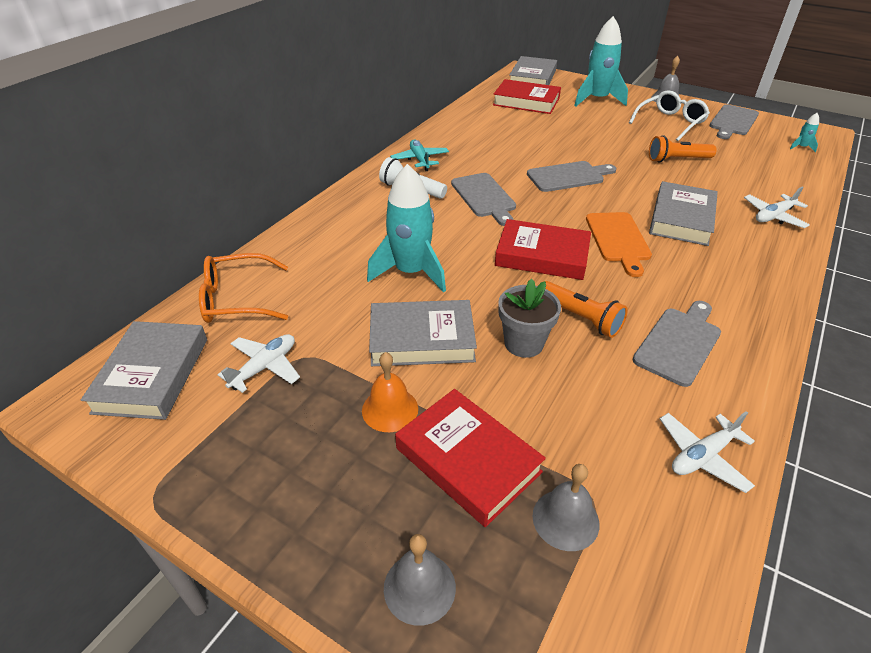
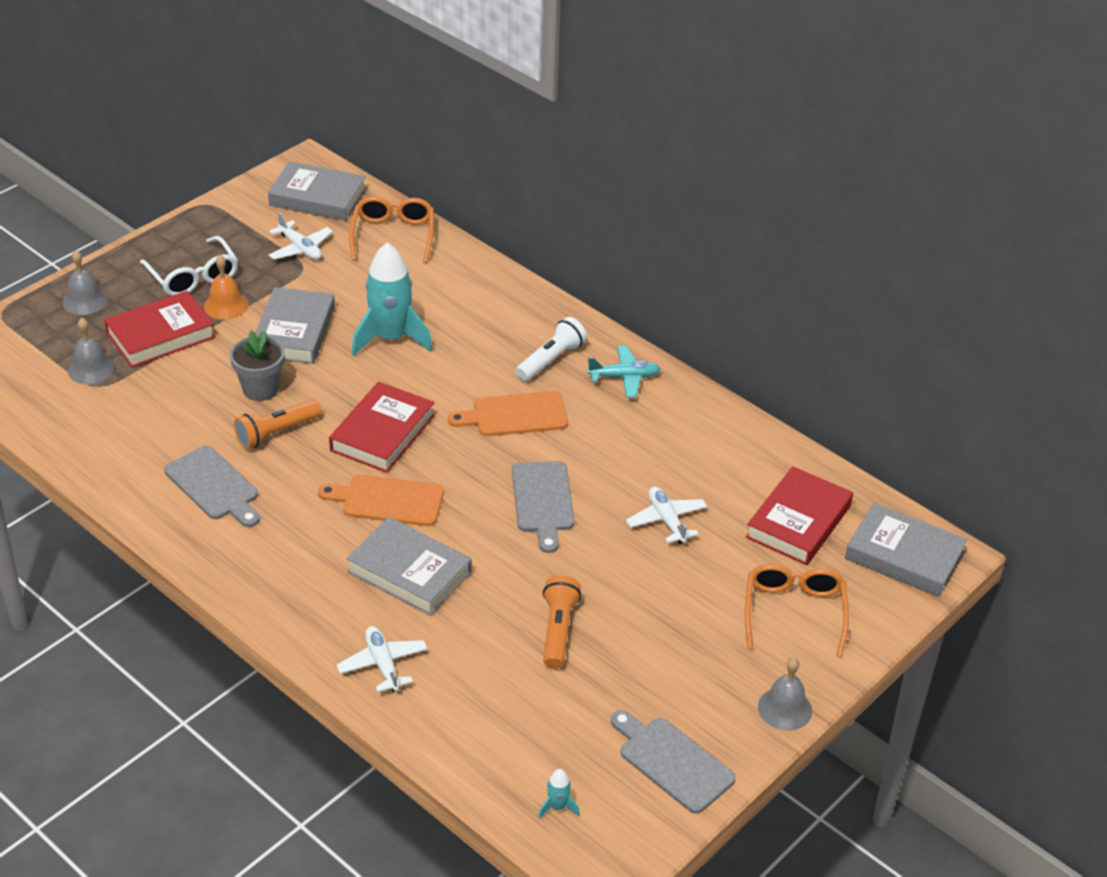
camera: 100 degrees right, 0 degrees up
(484, 197) = (515, 415): grey cutting board -> orange cutting board
(597, 100) = (794, 612): turquoise rocket -> orange glasses
(670, 122) = (685, 674): white glasses -> white glasses (193, 277)
(702, 456) = (98, 452): white plane -> white plane (666, 520)

